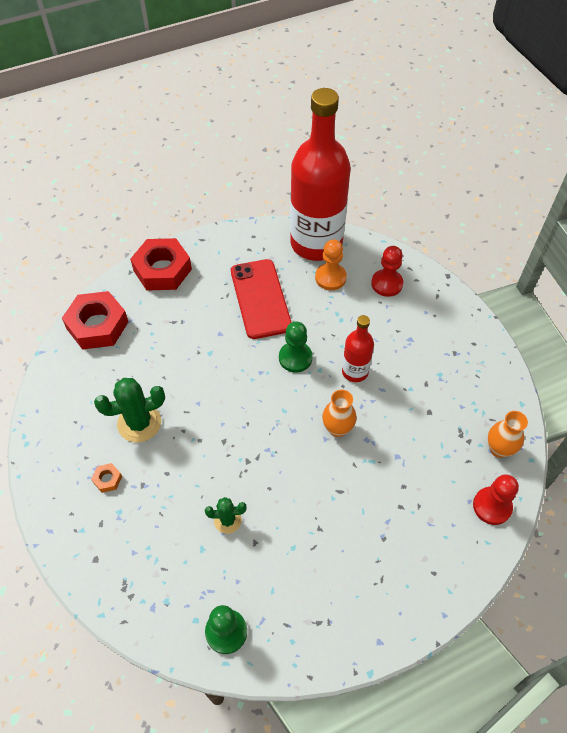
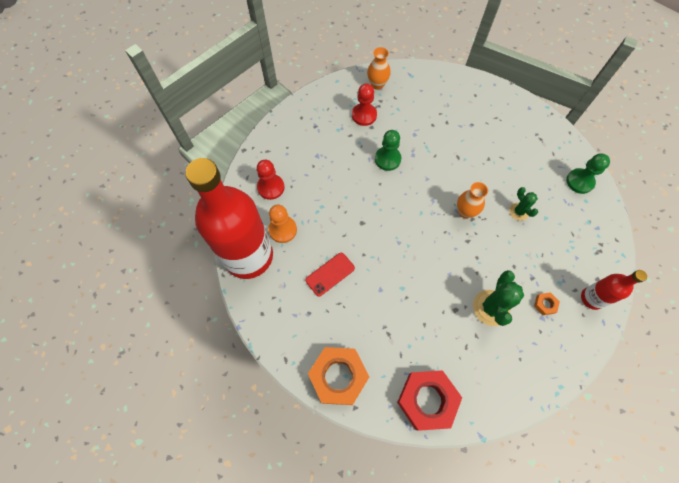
camera: 115 degrees left, 10 degrees up
(139, 423) = (491, 308): green cactus -> green cactus turned 60 degrees clockwise
(162, 270) = (338, 377): red nut -> orange nut
(260, 299) = (330, 274): red phone -> red phone, size x0.57
(295, 358) = (373, 223): green pawn -> green pawn (387, 159)
(337, 428) = (415, 174): orange vase -> orange vase (465, 212)
(355, 371) = (364, 180): red bottle -> red bottle (592, 298)
(492, 506) = (417, 79): red pawn -> red pawn (364, 115)

